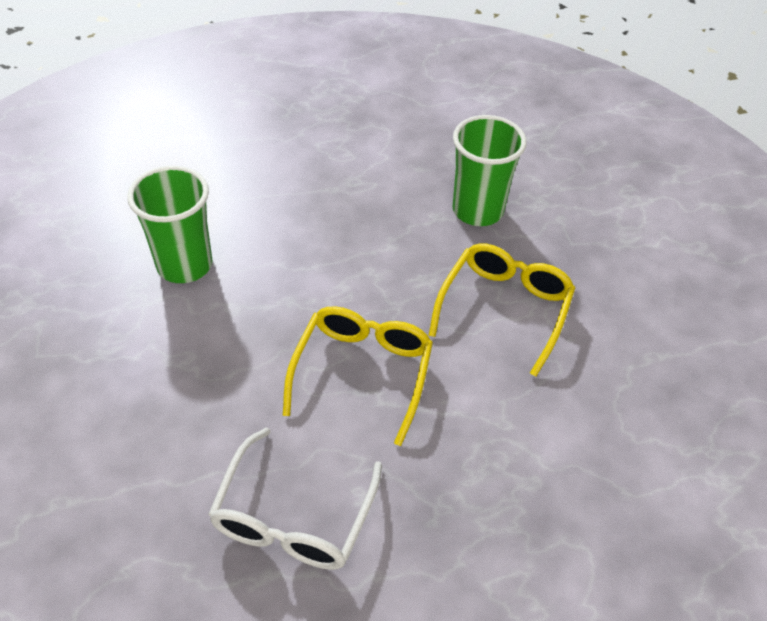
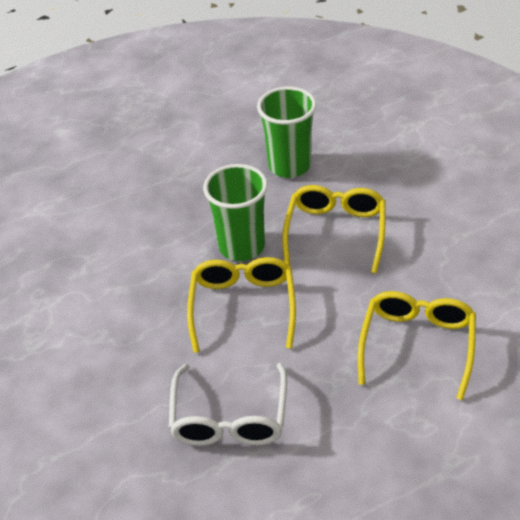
camera: 10 degrees left, 5 degrees down
(184, 265) = (69, 268): green cup -> green cup (241, 246)
(557, 489) = (417, 345): none -> yellow glasses

